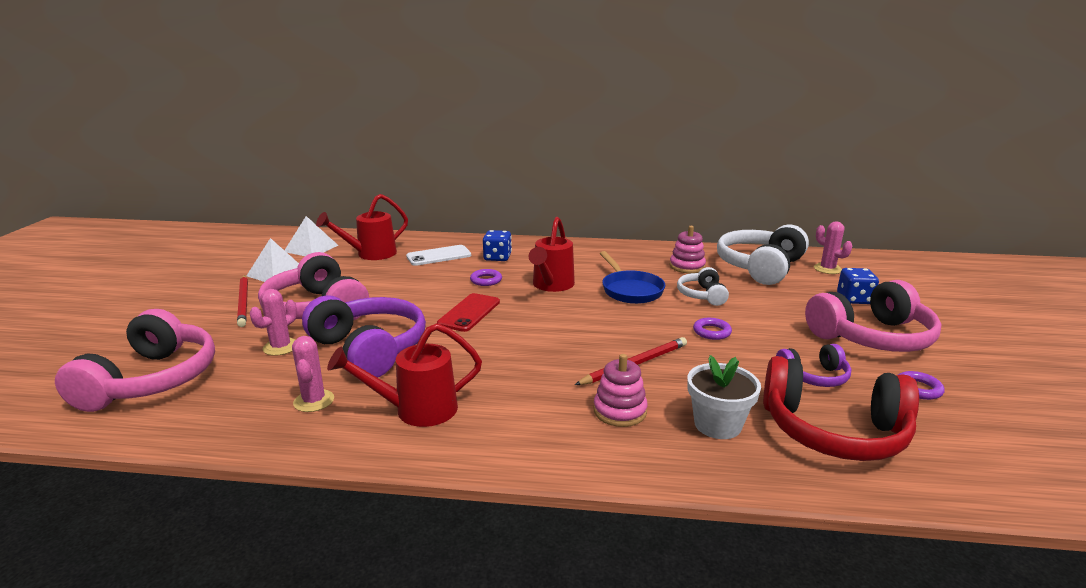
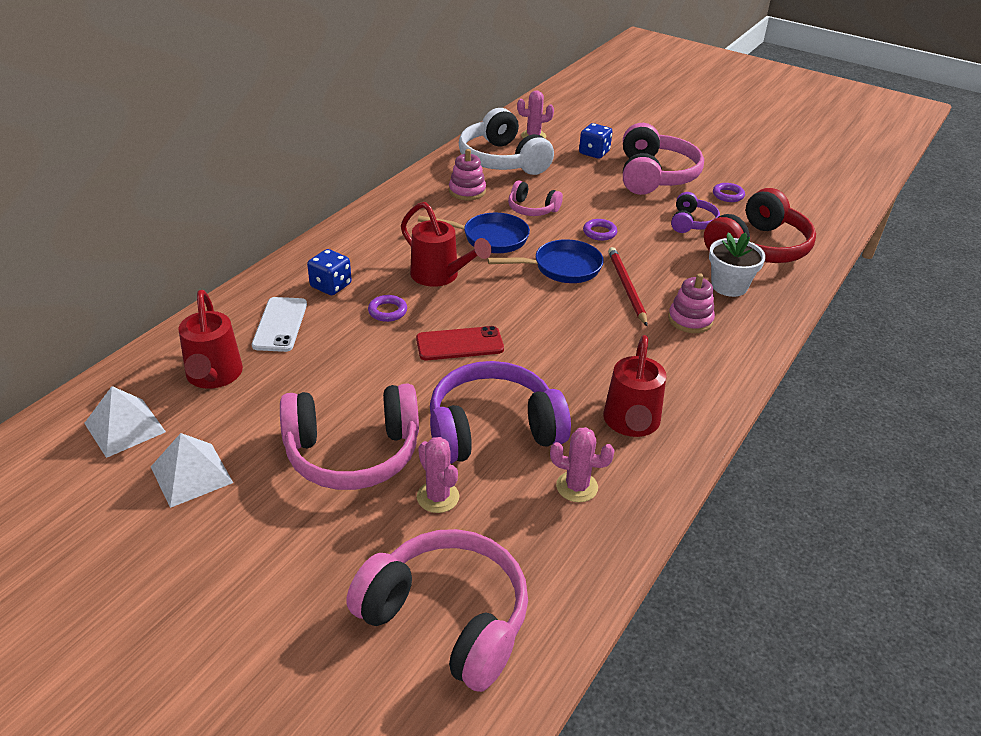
camera: 65 degrees left, 15 degrees up
(244, 302) = (271, 518): red pencil -> none
(469, 313) = (459, 344): red phone -> red phone turned 60 degrees counterclockwise
(626, 327) = (562, 268): none -> blue pan
(702, 295) = (532, 209): white headphones -> pink headphones

